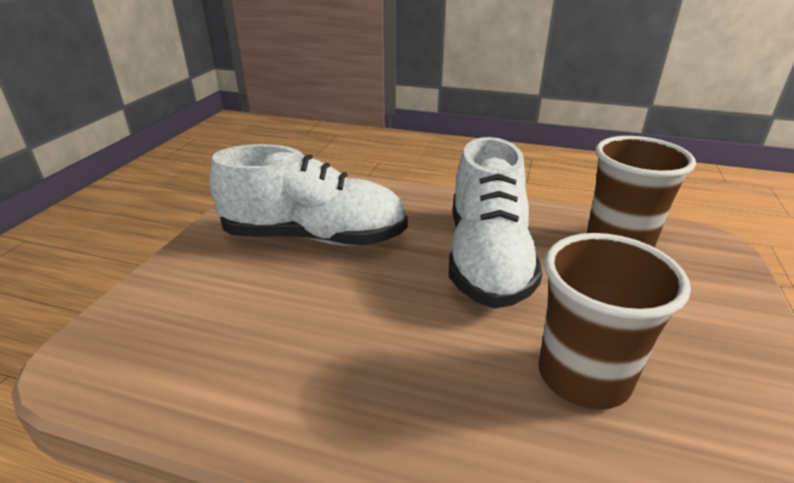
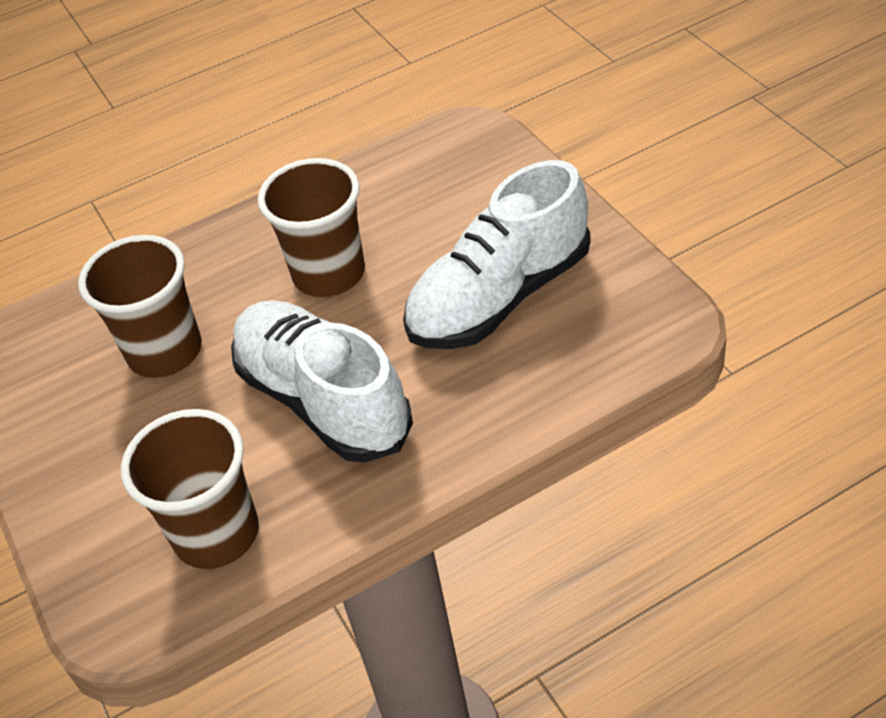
camera: 140 degrees right, 15 degrees up
(378, 332) = (329, 274): none -> brown cup

